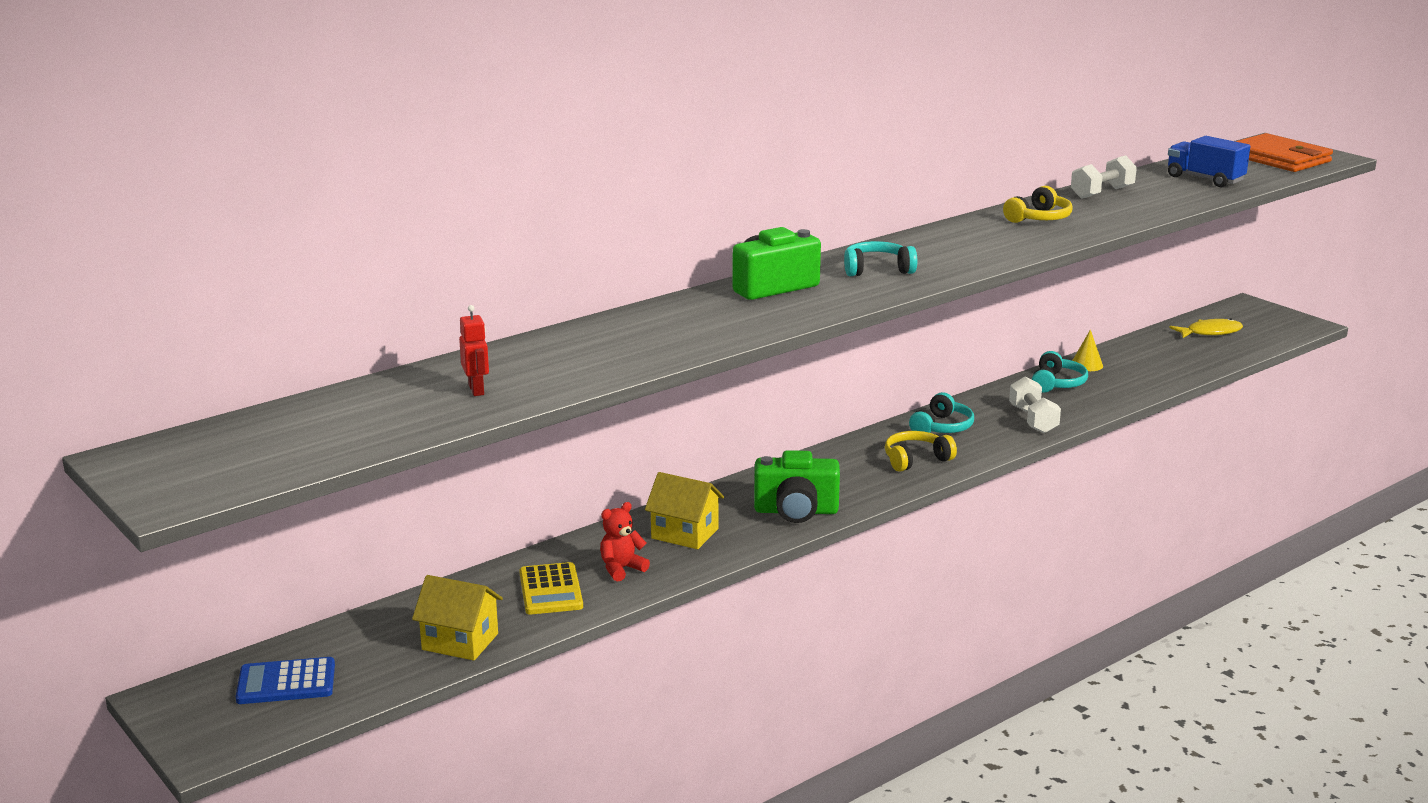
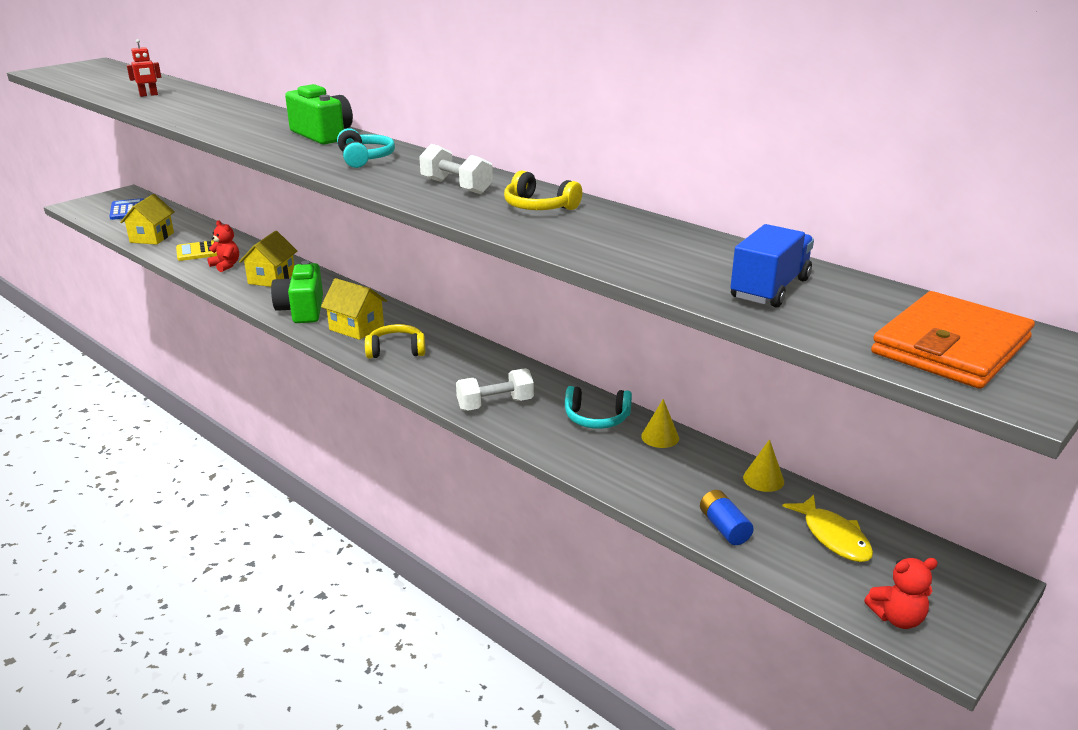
camera: 80 degrees right, 5 degrees up
(854, 479) = (356, 328): none -> yellow house
(915, 459) = (396, 350): yellow headphones -> yellow headphones turned 60 degrees counterclockwise
(942, 427) = (467, 360): turquoise headphones -> none
(1102, 193) = (657, 233): white dumbbell -> white dumbbell (456, 186)
(1144, 341) = (763, 479): none -> yellow cone
(1207, 360) = (724, 528): none -> blue battery
(1288, 331) = (897, 618): none -> red teddy bear

